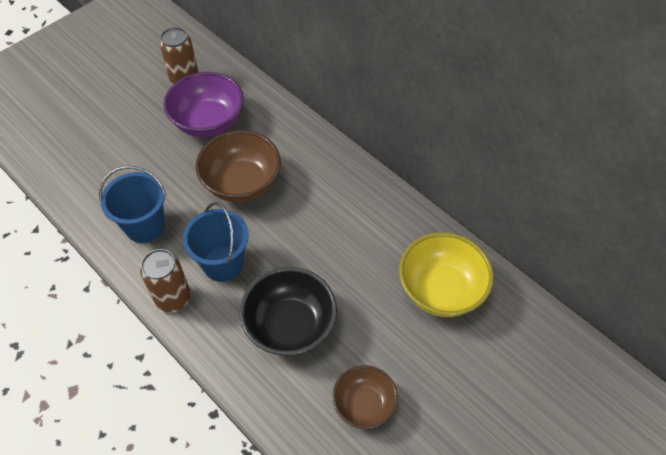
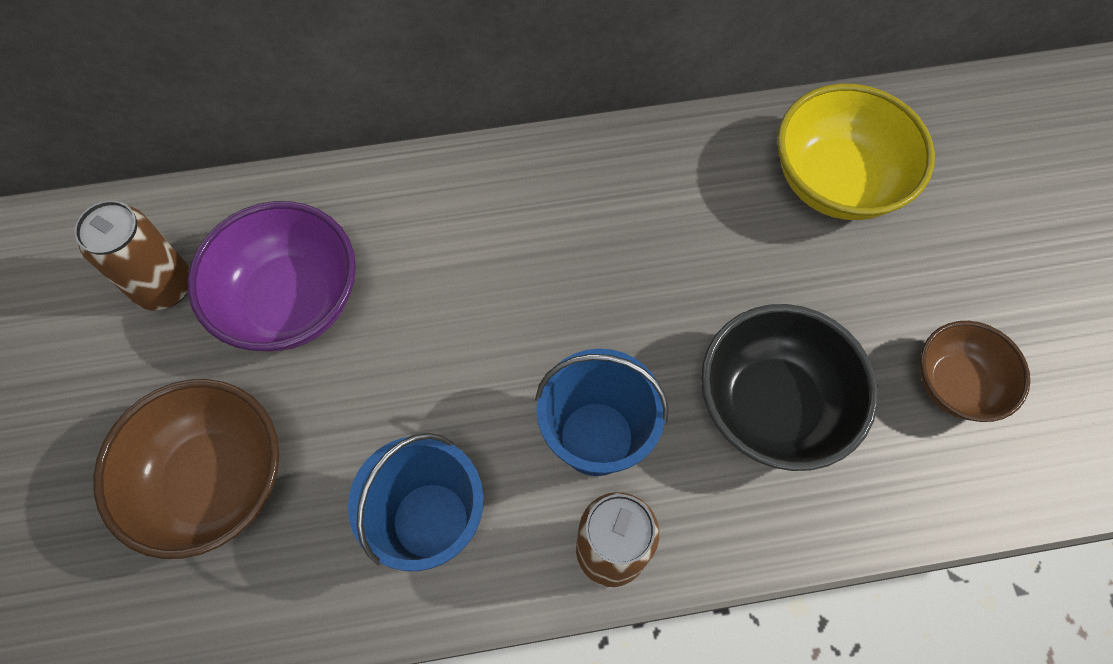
camera: 55 degrees left, 10 degrees up
(242, 183) = (461, 323): brown bowl -> brown bowl (214, 481)

